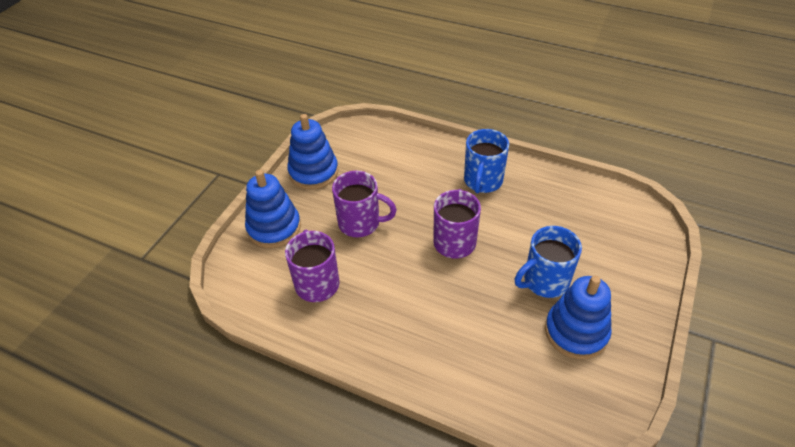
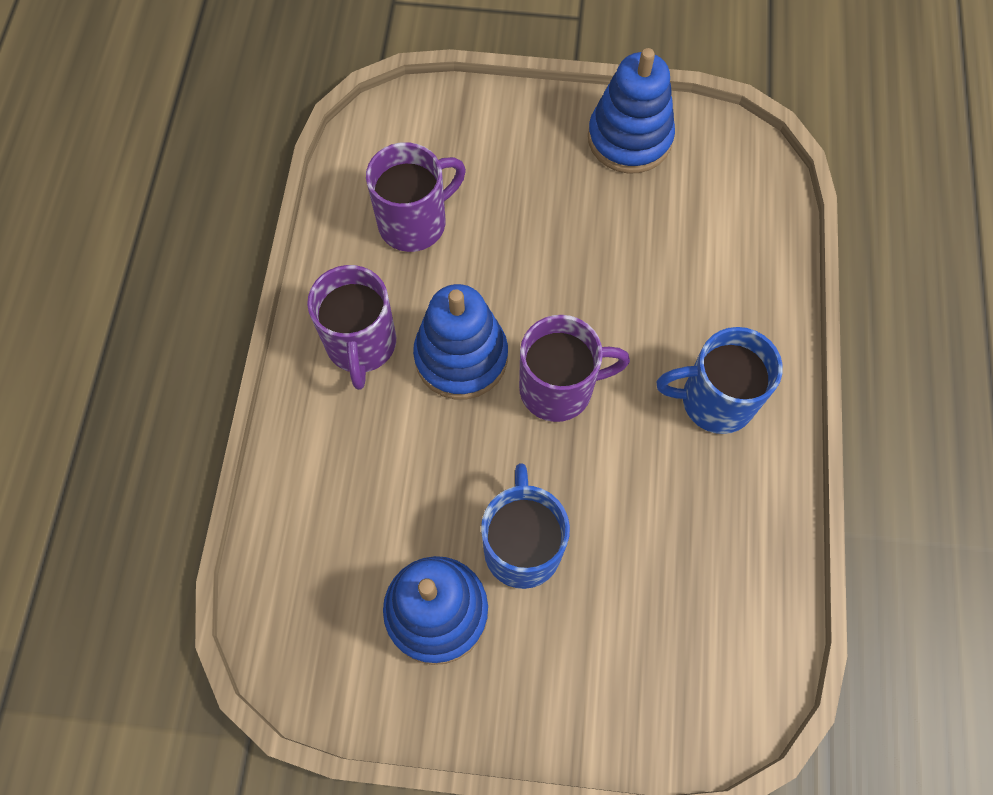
camera: 70 degrees right, 20 degrees up
(274, 228) = (496, 130): blue stacking toy -> blue stacking toy (461, 357)
(360, 223) = (547, 241): purple mug -> purple mug (361, 345)
(544, 281) = (522, 546): blue mug -> blue mug turned 45 degrees clockwise

